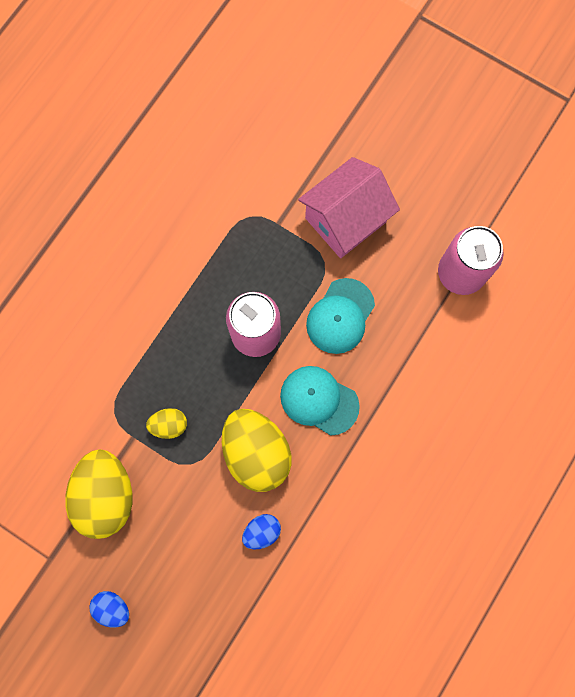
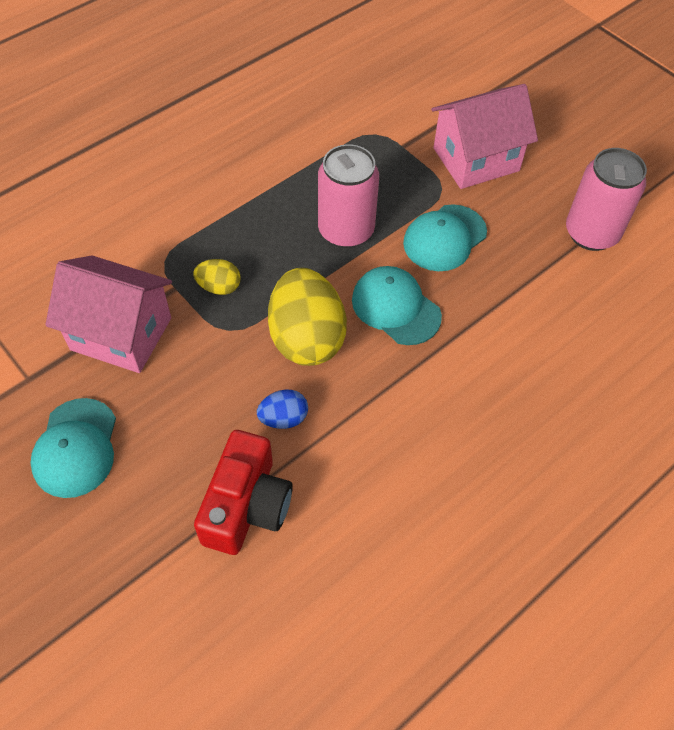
camera: 15 degrees right, 20 degrees down
(106, 495) = (121, 334): yellow egg -> pink house
(112, 607) = (76, 448): blue egg -> turquoise cap
(258, 613) = (247, 505): none -> red camera

